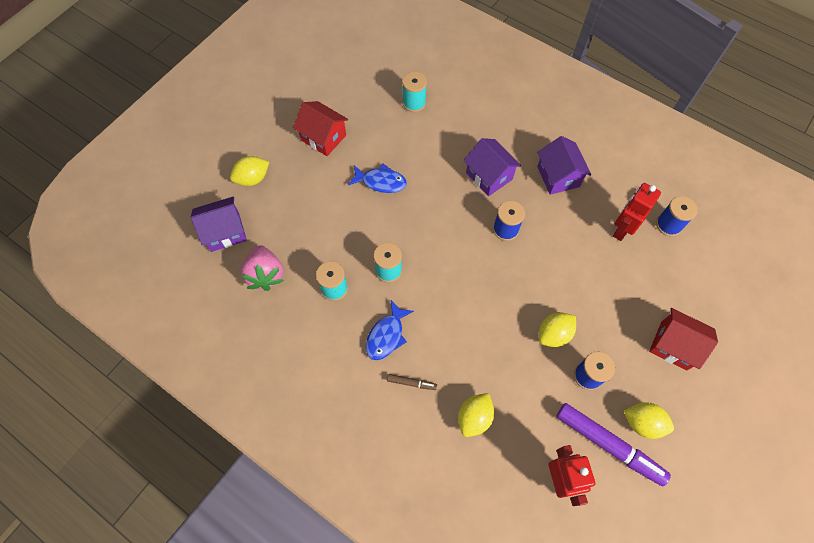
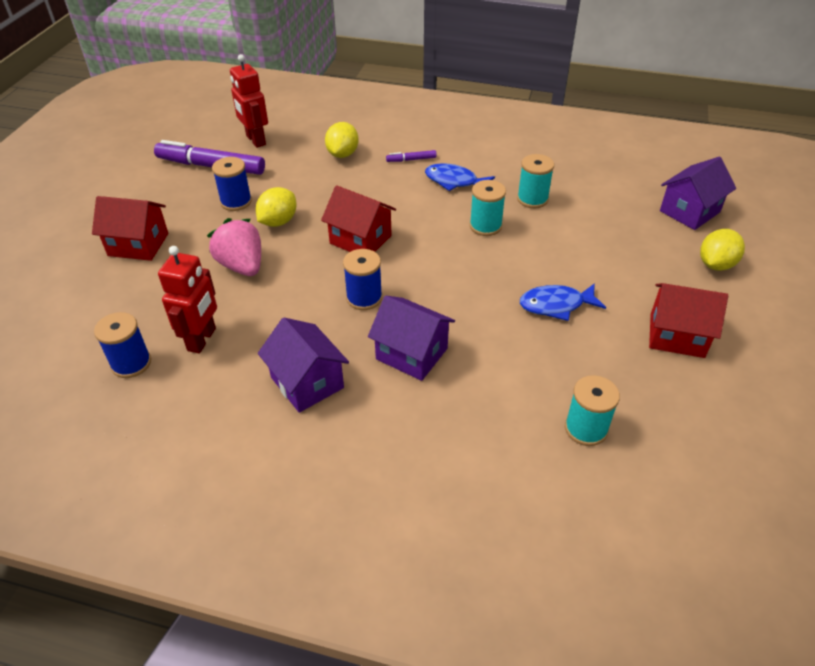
camera: 160 degrees right, 20 degrees down
(265, 274) = (611, 192): pink strawberry -> pink strawberry (242, 266)
(386, 335) = (454, 181): blue fish -> blue fish turned 75 degrees counterclockwise
(411, 383) = (411, 160): brown marker -> purple marker
(491, 289) = (360, 240): none -> red house
(642, 423) = (177, 185): yellow lemon -> none

